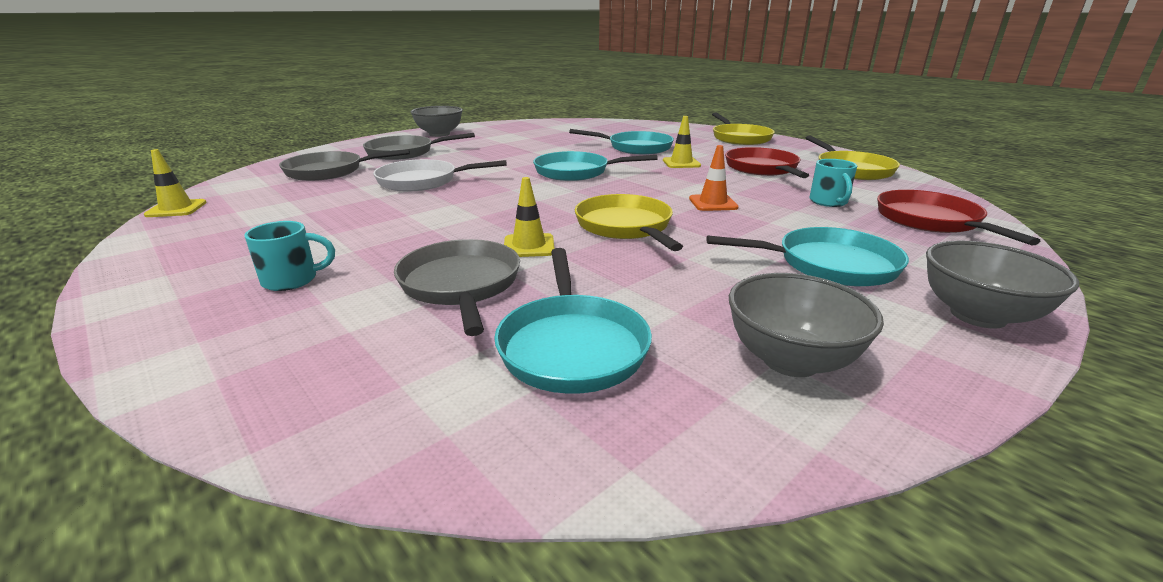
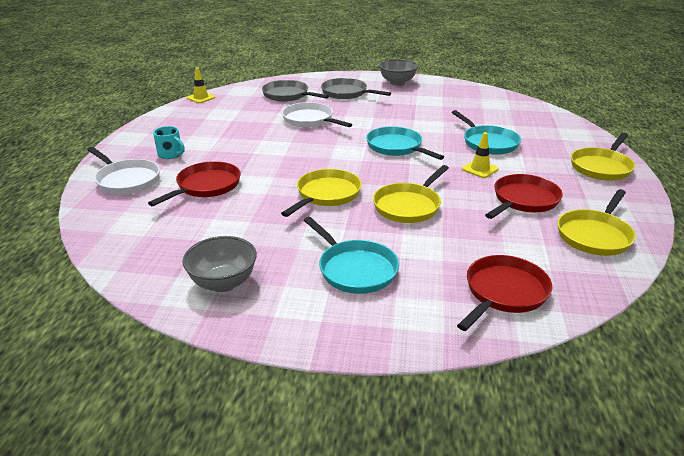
camera: 50 degrees right, 5 degrees up
(283, 346) = (126, 180): none -> white pan
(461, 285) = (206, 186): grey pan -> red pan
(529, 246) = (265, 182): yellow traffic cone -> none
(572, 346) = (182, 230): turquoise pan -> none
(713, 203) = (408, 206): orange traffic cone -> yellow pan
(829, 202) = (482, 244): turquoise mug -> none
(978, 315) = (339, 330): grey bowl -> none

